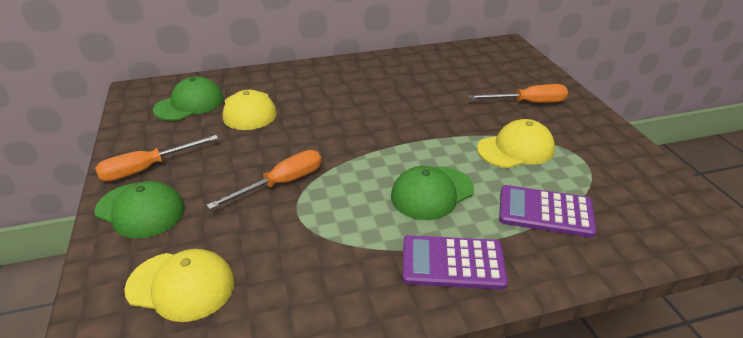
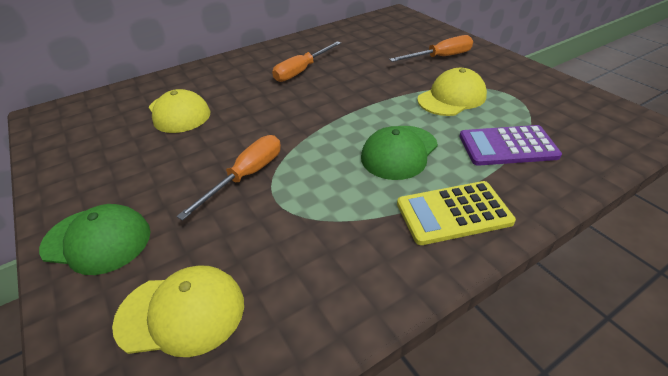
camera: 15 degrees left, 5 degrees up
(147, 168) = (88, 193): orange screwdriver -> orange screwdriver (302, 71)
(189, 104) = (110, 118): green cap -> none
(453, 263) = (453, 213): purple calculator -> yellow calculator

